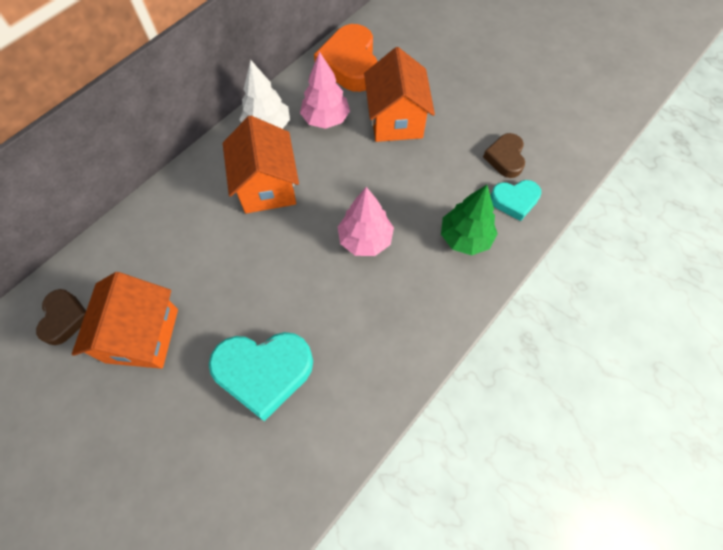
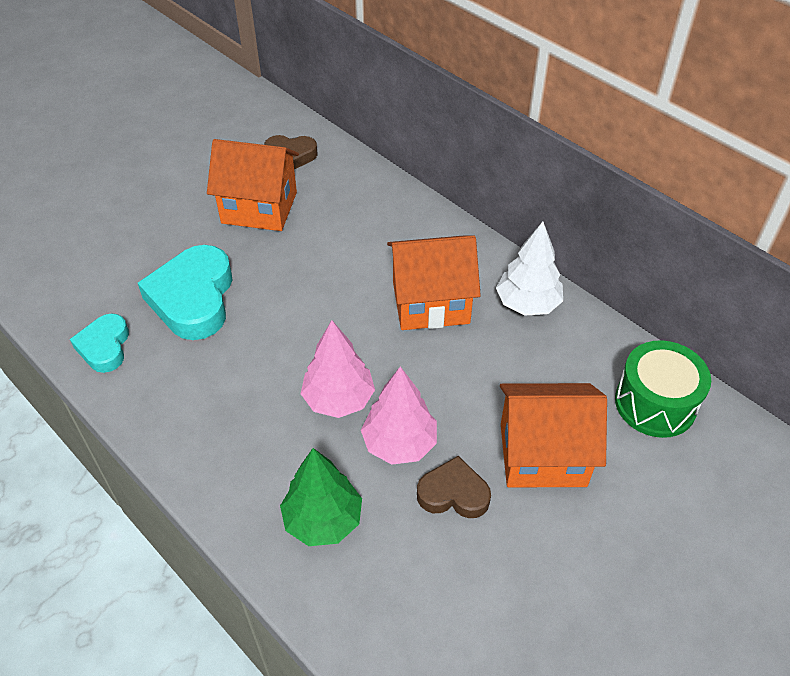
camera: 95 degrees right, 15 degrees down
(325, 119) = (542, 367): pink tree -> pink tree (399, 443)
(350, 64) = (655, 403): orange heart -> green drum
(505, 158) = (464, 606): brown heart -> brown heart (453, 493)
(514, 201) = (378, 604): turquoise heart -> turquoise heart (104, 347)

